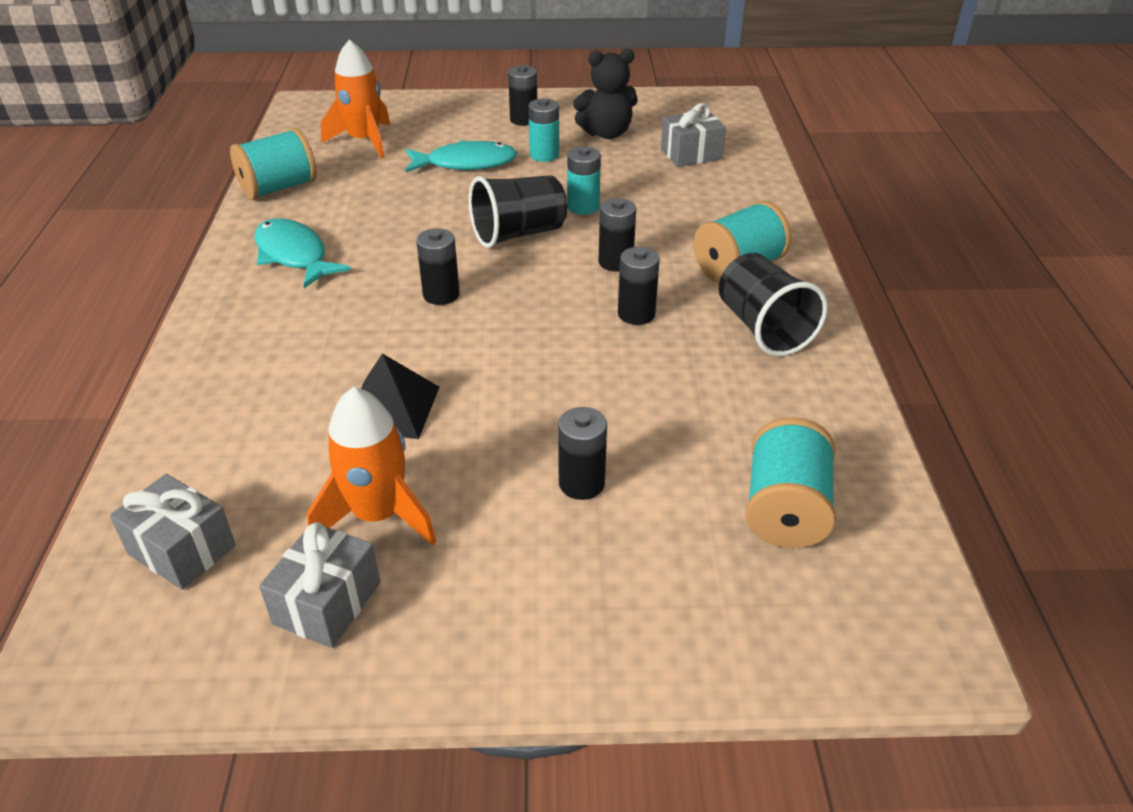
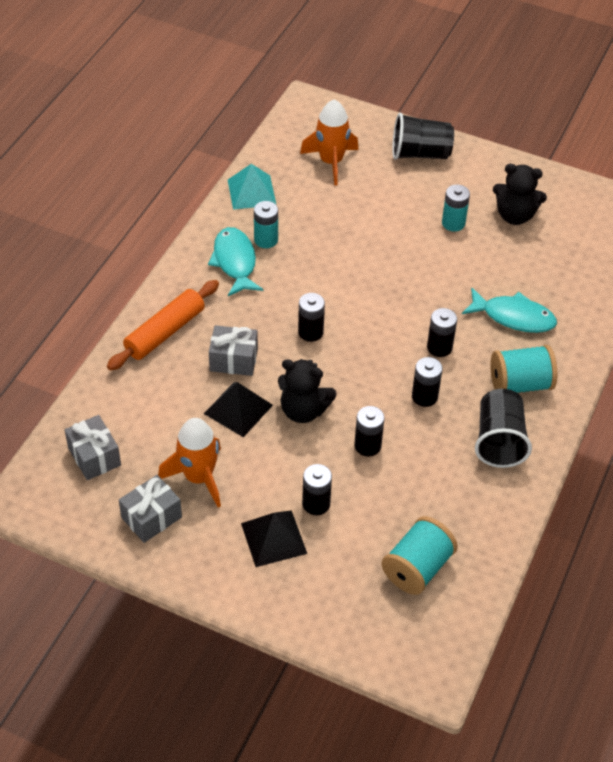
camera: 25 degrees right, 10 degrees up
(230, 354) = (165, 332): none -> orange rolling pin
(279, 188) = (251, 192): turquoise spool -> turquoise pyramid
(466, 163) = (391, 212): turquoise fish -> turquoise fish (513, 317)
(487, 379) = (303, 410): none -> black teddy bear
(518, 234) = (389, 297): black cup -> black cup (420, 154)
(523, 120) = (460, 178): black battery -> black battery (367, 445)
(548, 553) = (273, 538): none -> black pyramid
(583, 207) = (449, 287): turquoise battery -> turquoise battery (266, 240)
(691, 154) = (564, 262): grey gift -> grey gift (233, 360)

